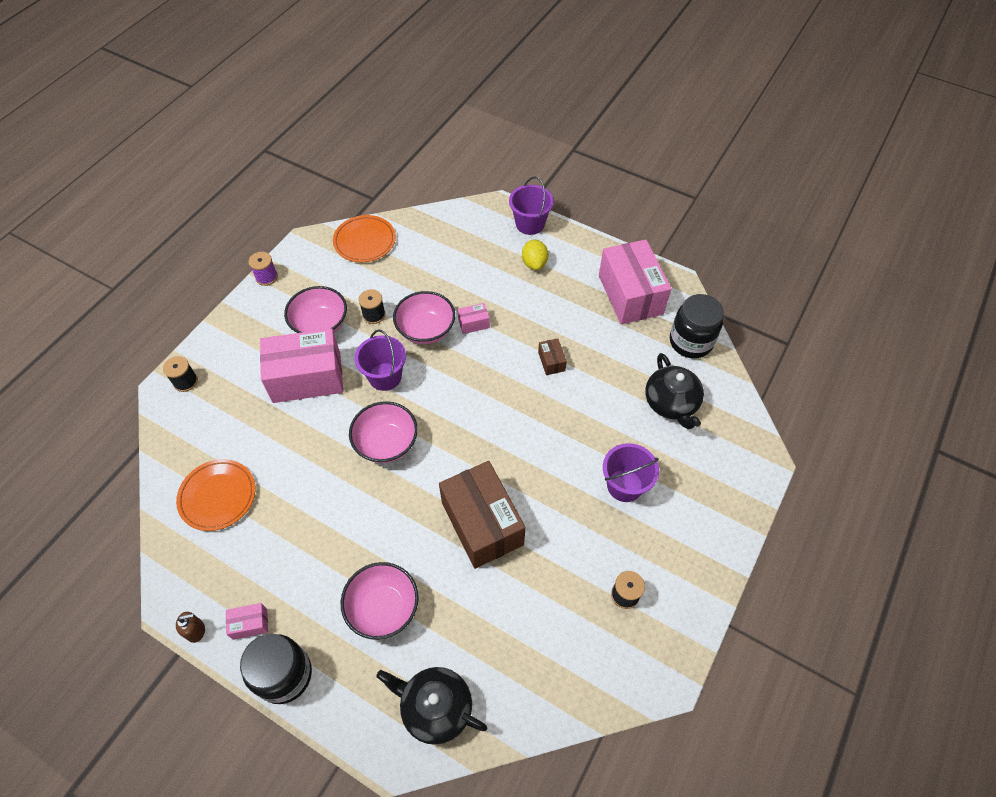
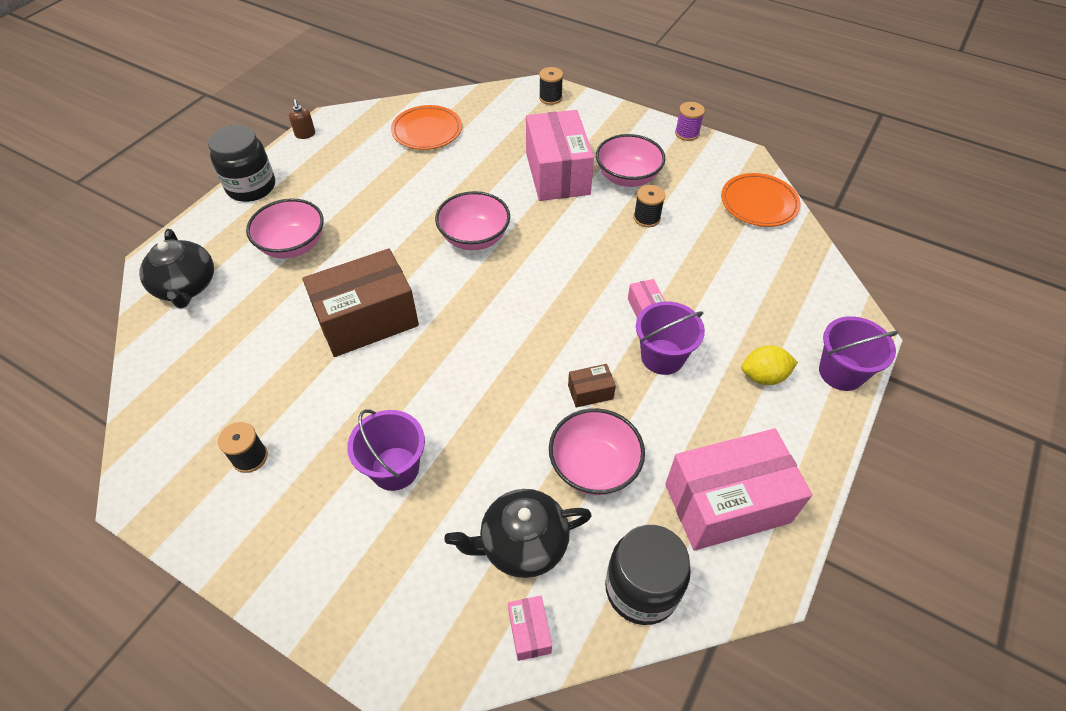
camera: 90 degrees right, 5 degrees down
(250, 624) = (302, 163): pink box -> pink box (529, 632)
(385, 376) = (560, 232): purple bucket -> purple bucket (662, 357)
(426, 330) = (629, 264): pink bowl -> pink bowl (594, 466)
(435, 707) = (186, 287): black teapot -> black teapot turned 135 degrees clockwise

